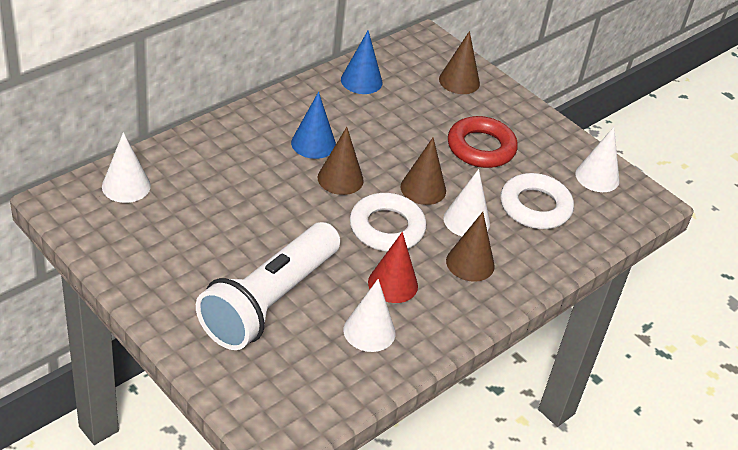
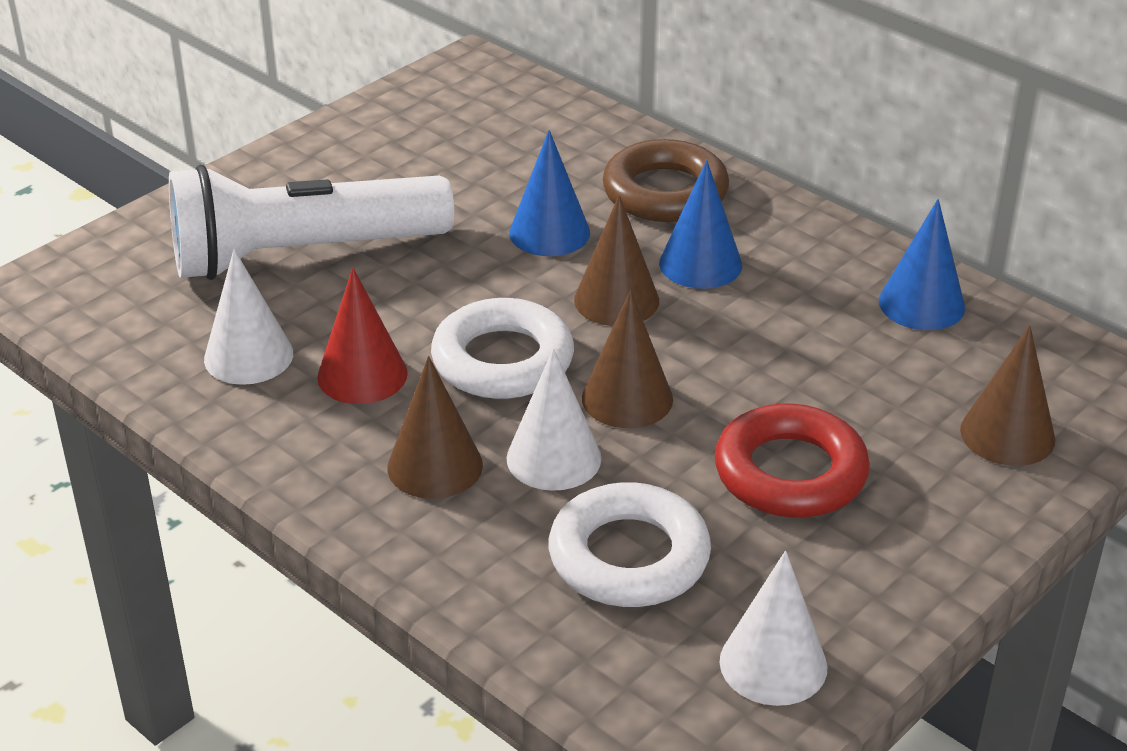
camera: 90 degrees right, 5 degrees down
(126, 186) = (520, 108): white cone -> none
(241, 143) = (665, 192): none -> brown ring
(269, 301) = (302, 254): white flashlight -> white flashlight turned 45 degrees counterclockwise
(270, 194) = (549, 232): none -> blue cone

